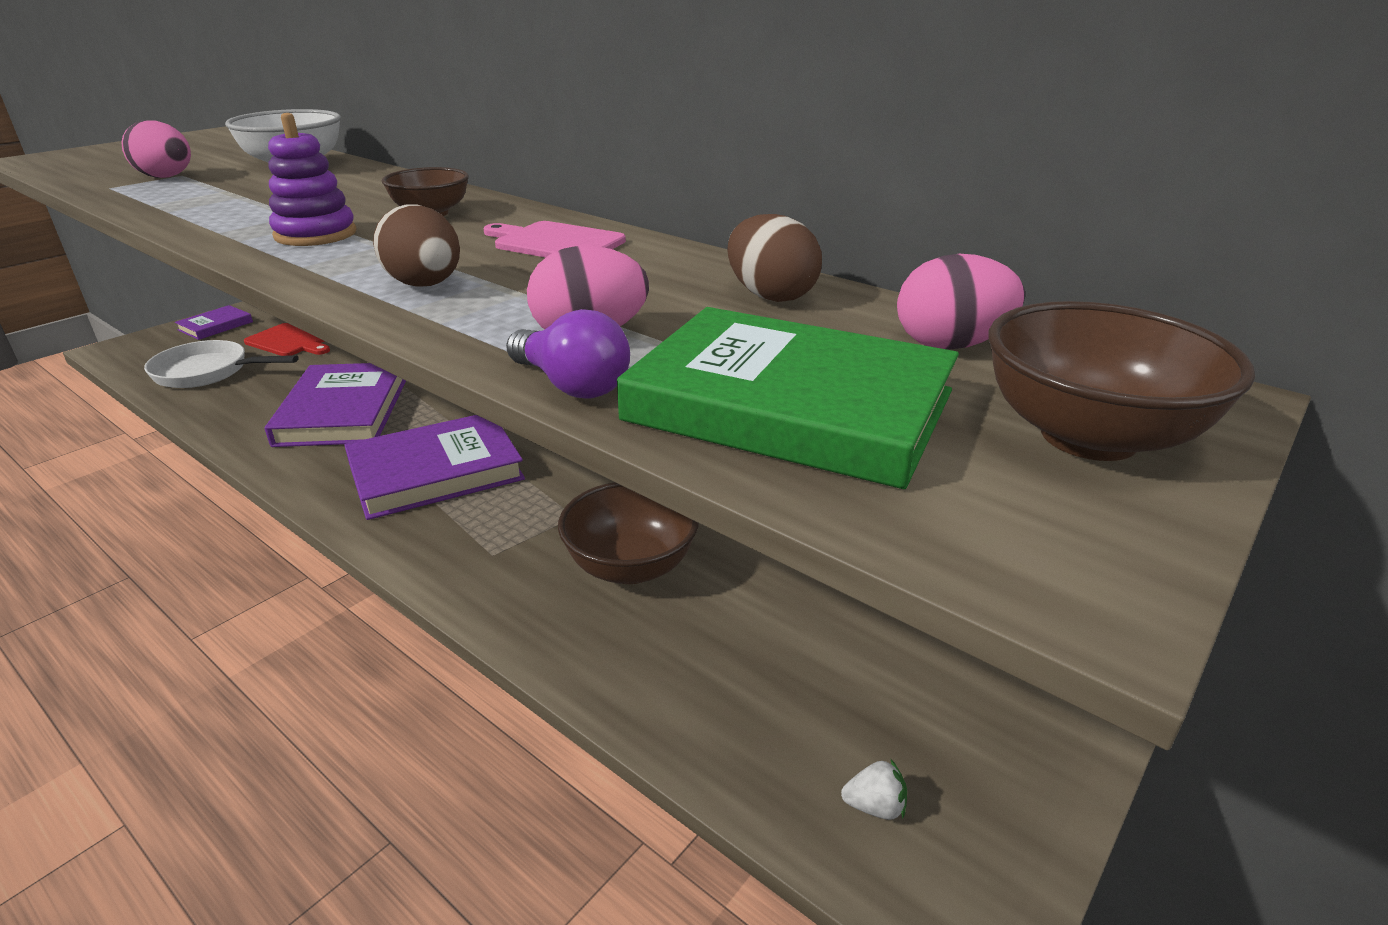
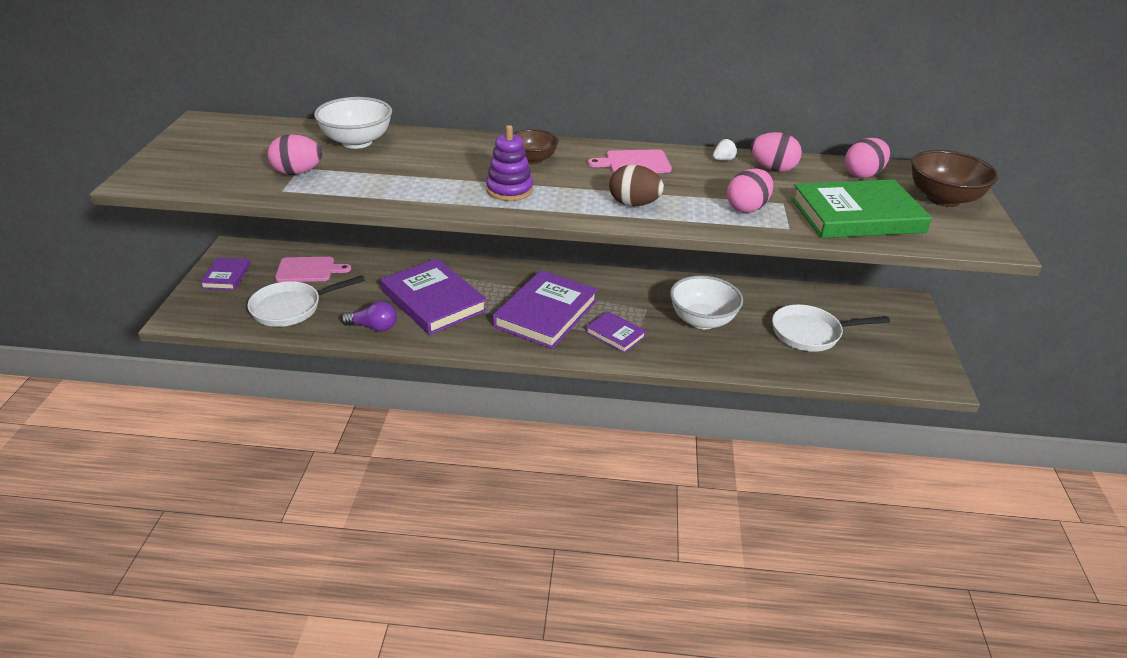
camera: 35 degrees left, 5 degrees up
(289, 341) = (308, 270): red cutting board -> pink cutting board
(475, 535) = (615, 334): none -> purple book
(571, 385) = (782, 231): purple light bulb -> purple light bulb (373, 327)
(630, 566) = (702, 320): brown bowl -> white bowl
(770, 296) = (772, 169): brown egg -> pink egg
(792, 669) = (810, 333): none -> white pan
(874, 806) = (884, 364): white strawberry -> white strawberry (723, 160)

